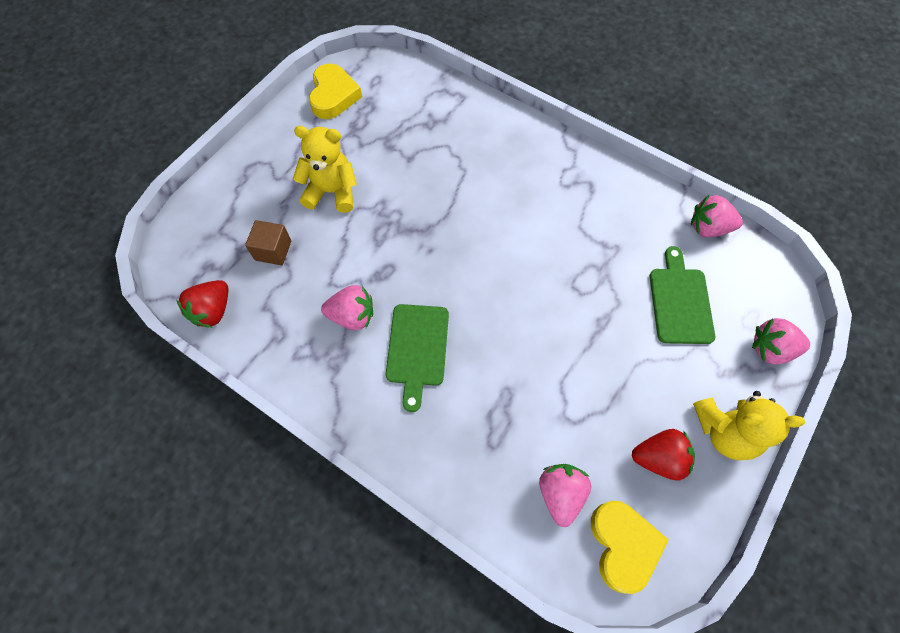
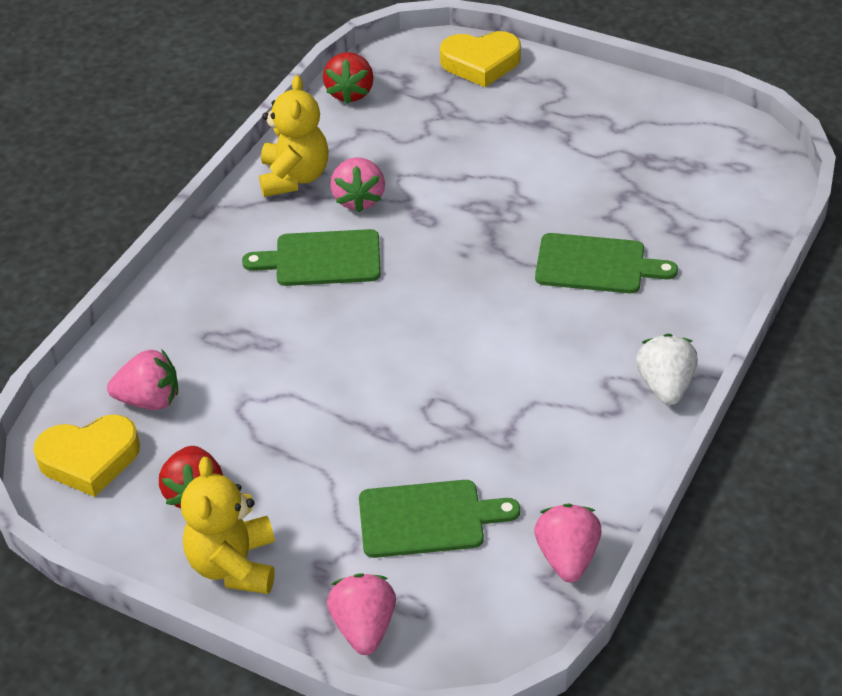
camera: 85 degrees right, 20 degrees down
(213, 311) = (350, 93): red strawberry -> red strawberry turned 105 degrees counterclockwise
(273, 250) = (437, 122): brown cube -> none
(332, 192) = (533, 155): yellow teddy bear -> yellow teddy bear (294, 177)
(333, 96) = (695, 131): yellow heart -> yellow heart (481, 63)
(456, 173) = (596, 264): none -> green cutting board
(571, 155) = (665, 385): none -> white strawberry

